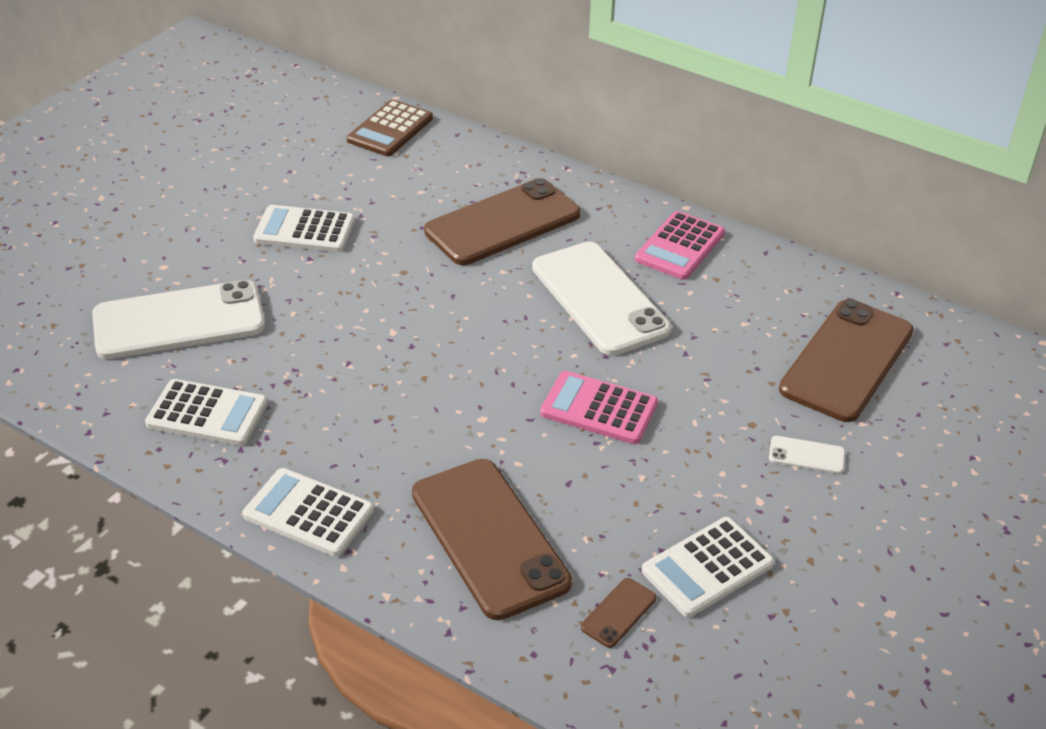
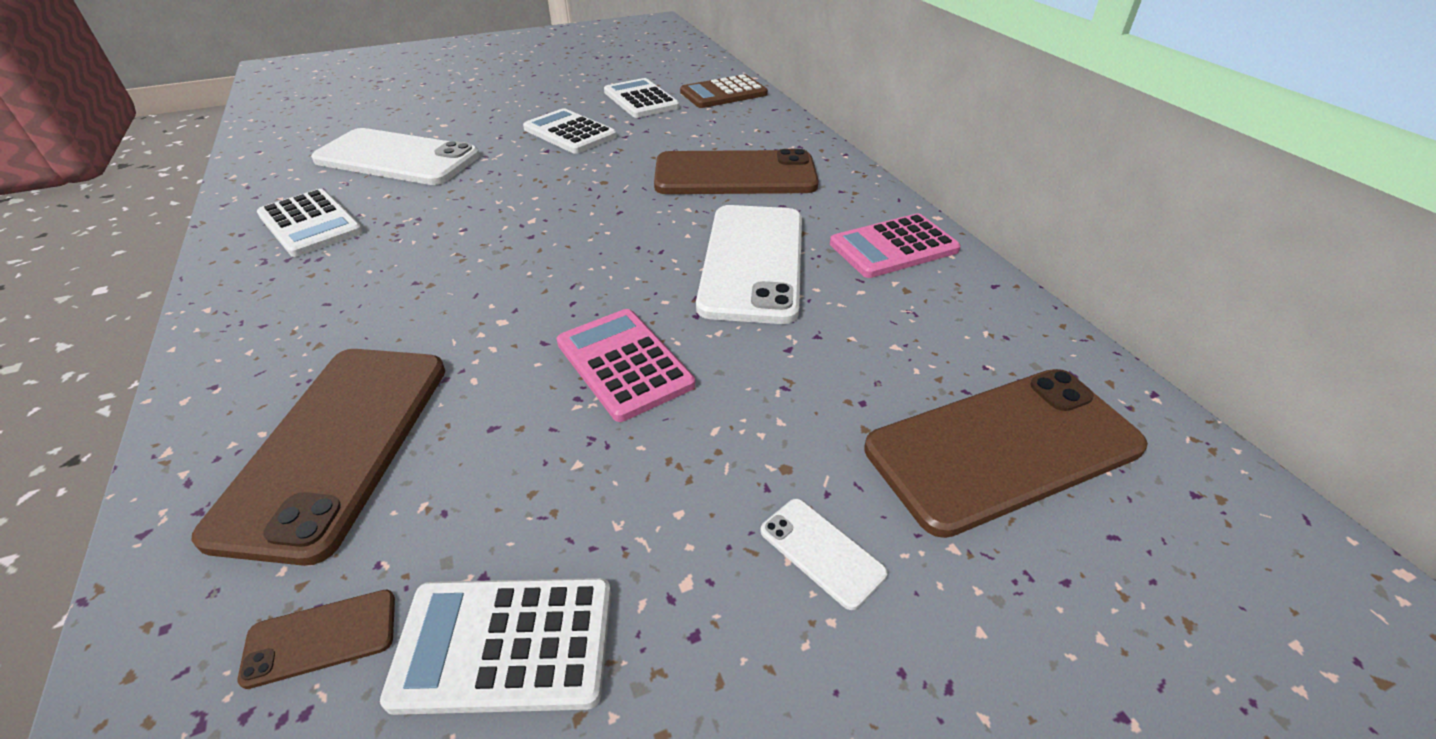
camera: 35 degrees right, 0 degrees up
(308, 513) = (243, 334): white calculator -> white calculator (641, 100)

